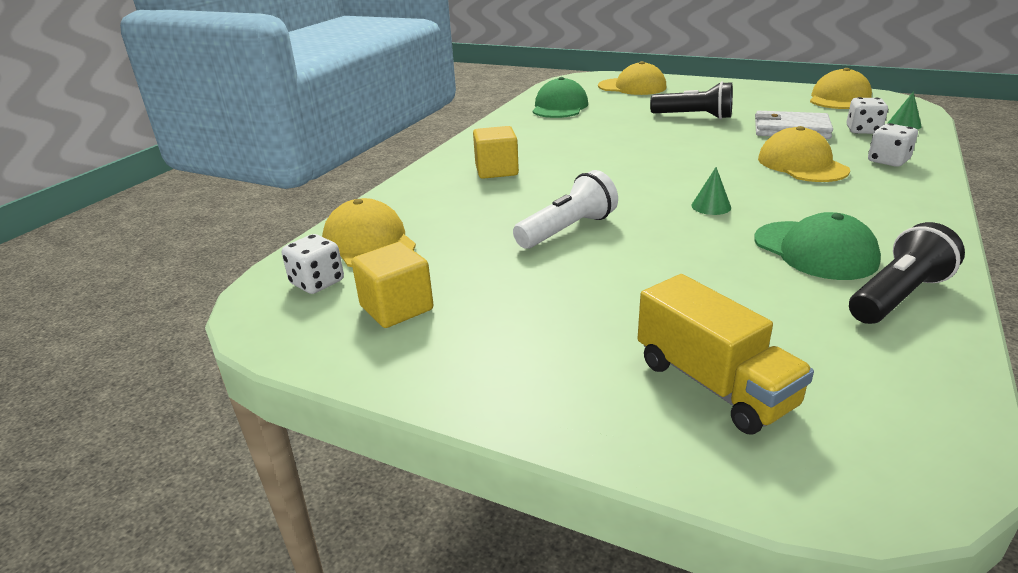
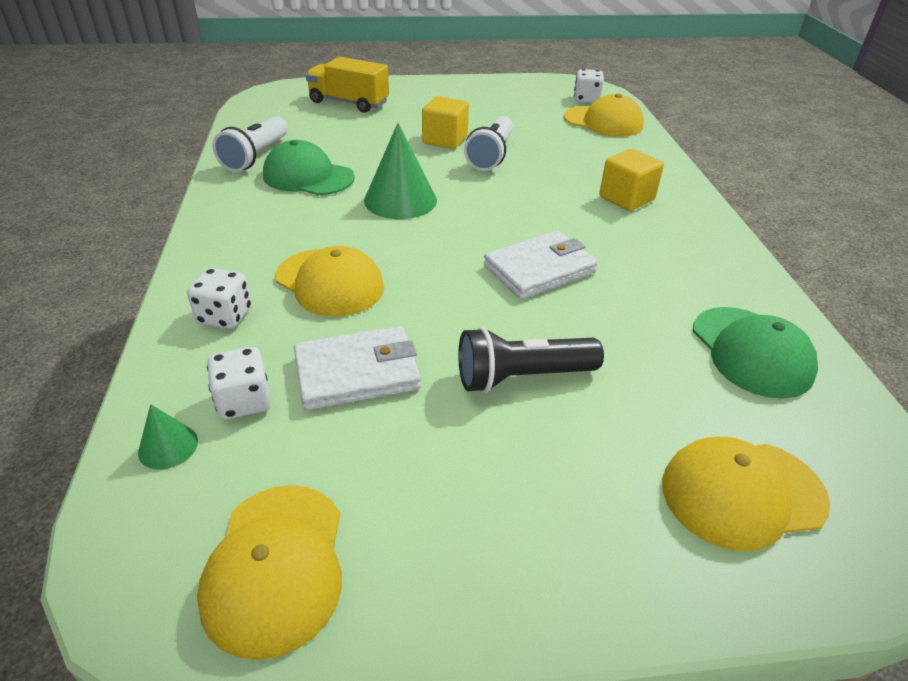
camera: 145 degrees right, 10 degrees up
(396, 308) = (525, 98): yellow cube -> yellow cube (445, 140)
(632, 147) = (539, 269): none -> white wallet
(711, 206) = (400, 200): green cone -> green cone, size x2.04
(897, 296) = (256, 156): black flashlight -> white flashlight

